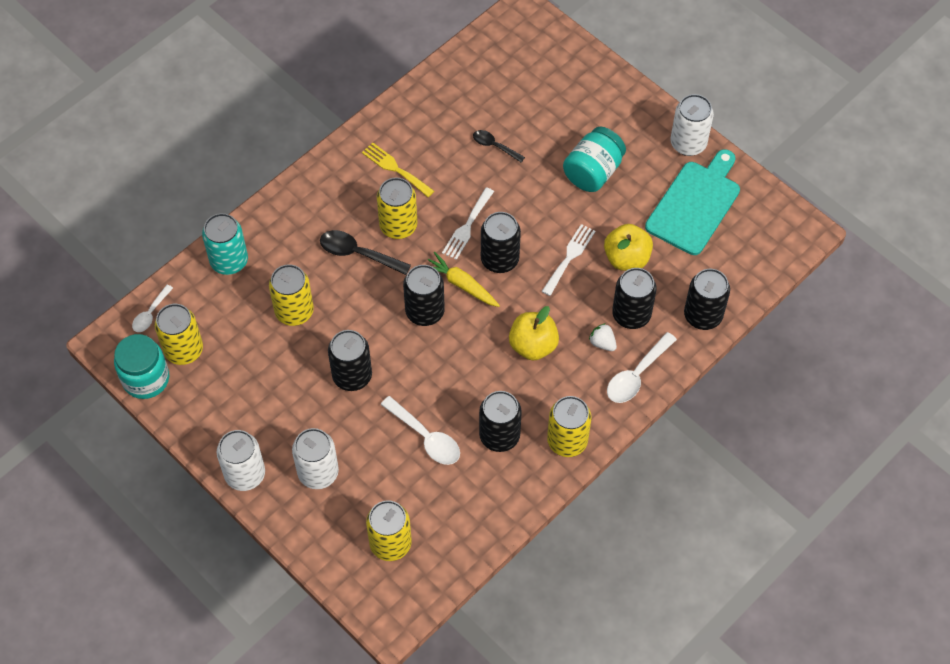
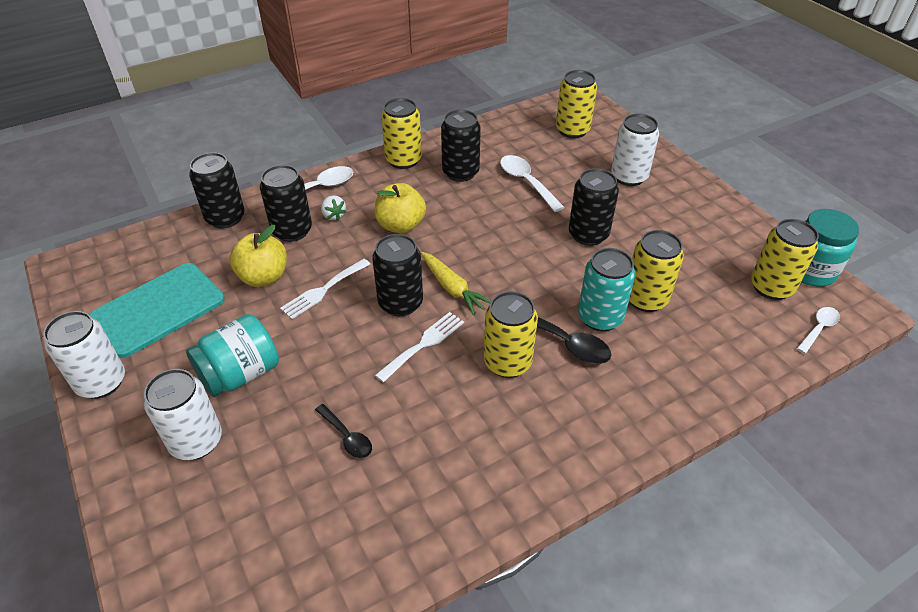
camera: 165 degrees left, 15 degrees down
(229, 261) = (727, 366): turquoise can -> turquoise can (600, 317)
(245, 474) = (697, 186): white can -> white can (196, 441)
(395, 168) = (493, 436): yellow fork -> none
(425, 312) = (500, 272): black can -> none

